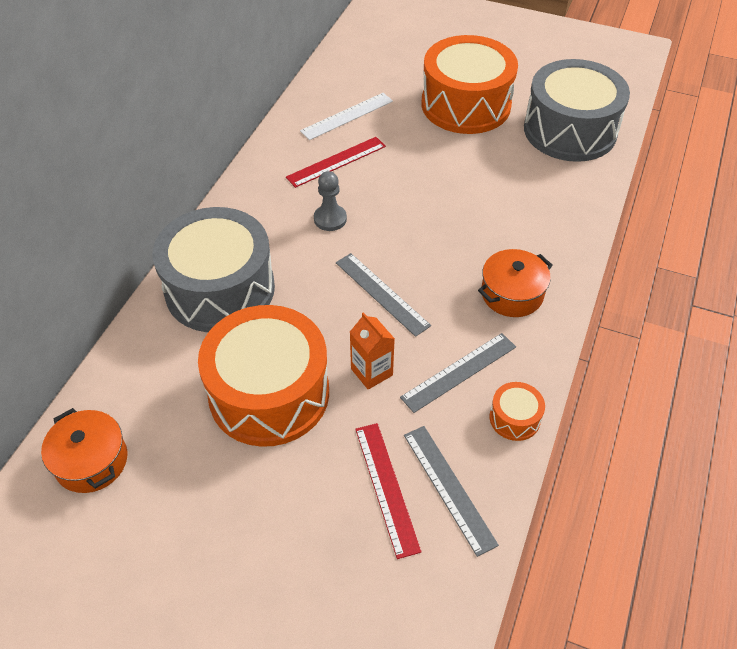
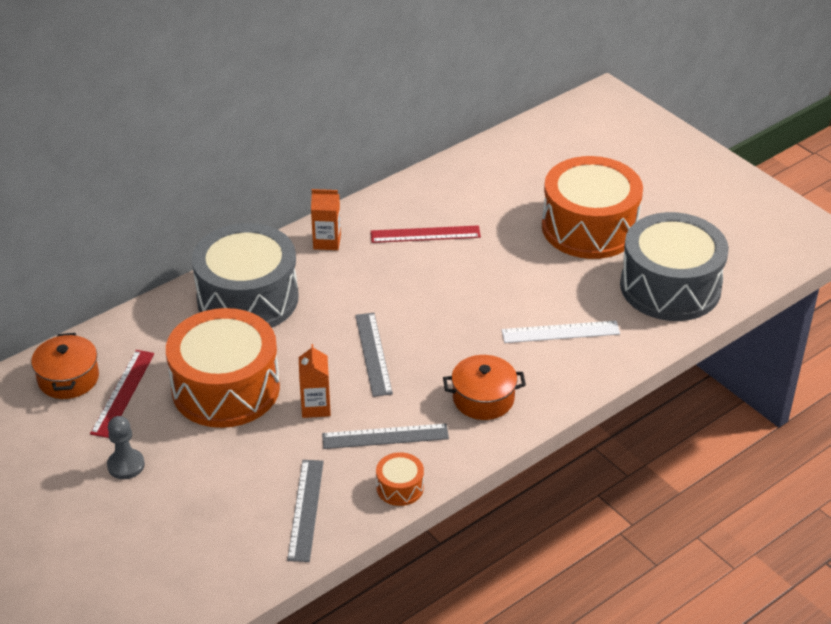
camera: 30 degrees right, 10 degrees down
(253, 202) = (327, 242): none -> orange carton
(330, 219) = (380, 279): grey pawn -> grey pawn (126, 465)
(347, 116) = (468, 198): white ruler -> white ruler (560, 332)
(386, 488) = (259, 488): red ruler -> red ruler (123, 393)

